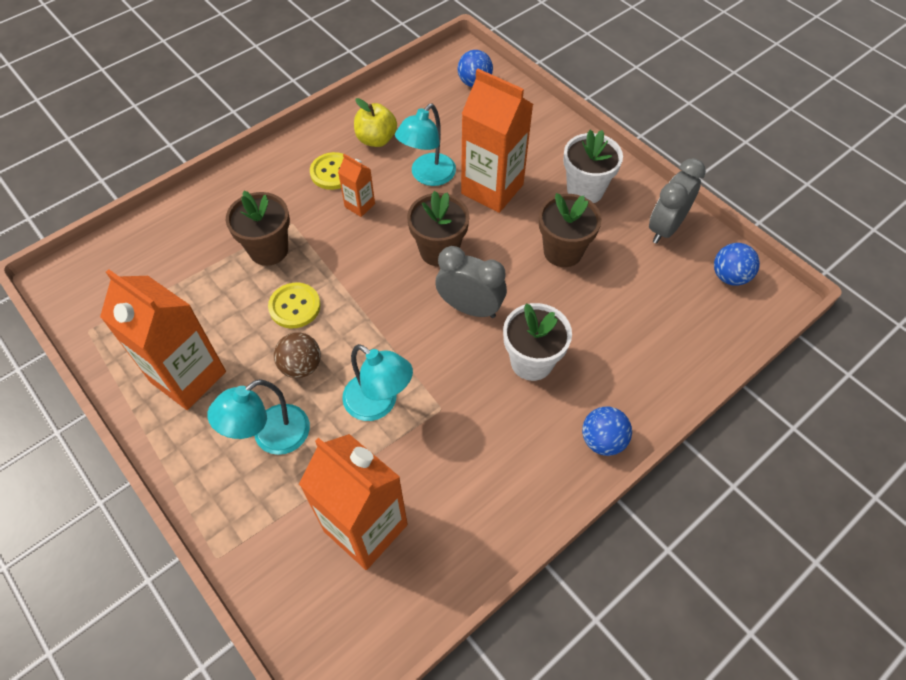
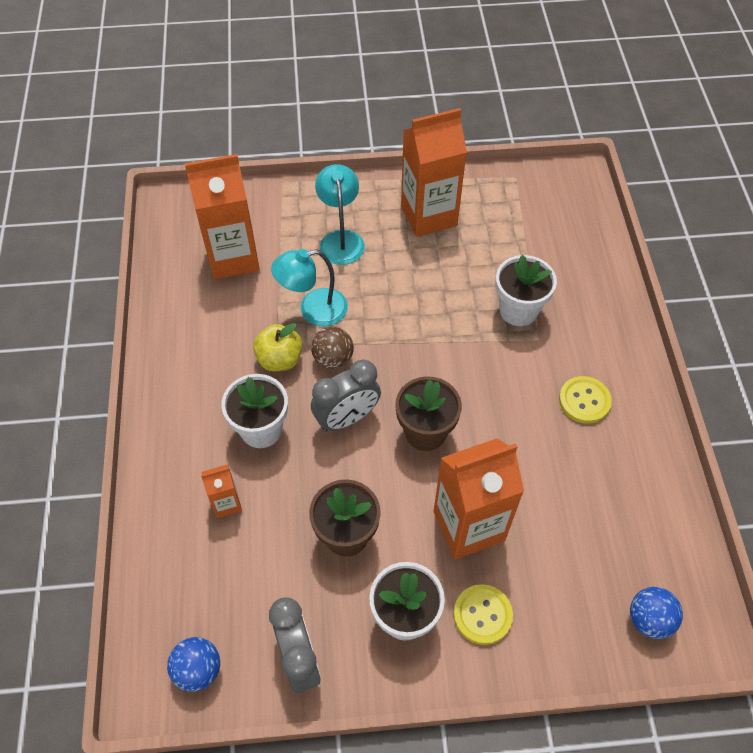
camera: 125 degrees right, 0 degrees up
(269, 250) = (518, 310): brown flower pot -> white flower pot
(295, 306) = (444, 301): yellow button -> yellow button (482, 615)
(301, 366) = (385, 280): brown ball -> brown ball (333, 359)
(360, 205) = (525, 400): orange carton -> orange carton (226, 503)
(376, 139) = (609, 462): yellow apple -> yellow apple (280, 359)
(428, 176) = (526, 478): turquoise lamp -> none
(602, 440) = (158, 431): blue ball -> none

